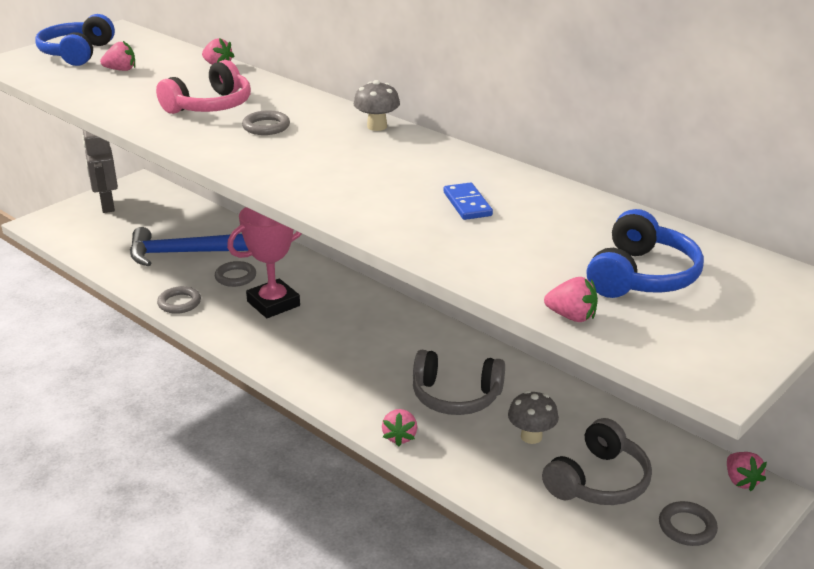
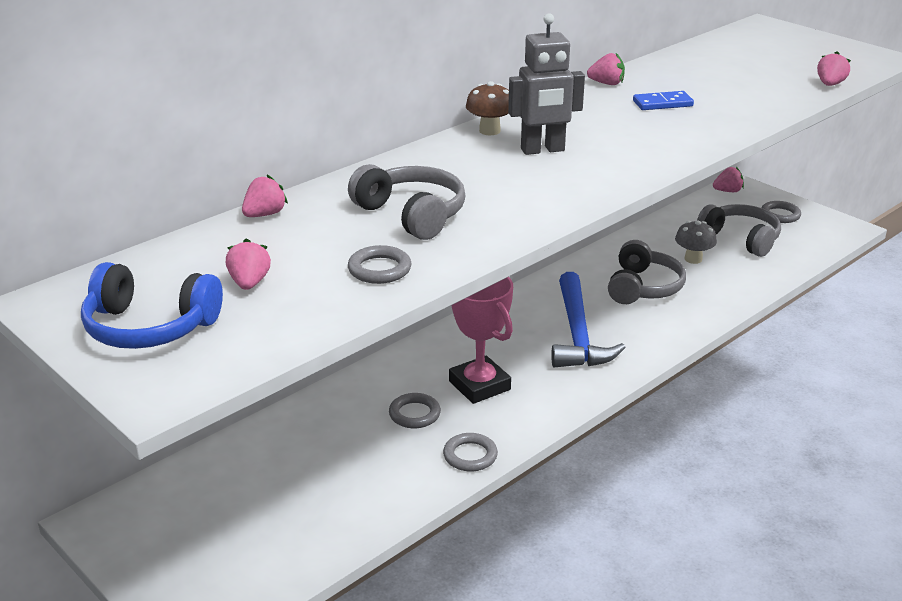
camera: 85 degrees left, 0 degrees up
(107, 206) = (165, 550): grey robot -> grey robot (542, 150)
(186, 253) = (343, 457): blue hammer -> blue hammer (577, 334)
(210, 106) = (412, 215): pink headphones -> grey headphones
(266, 127) = (482, 182): grey ring -> grey ring (379, 269)
(377, 126) = (489, 131): grey mushroom -> brown mushroom
(400, 437) = (704, 317): pink strawberry -> pink strawberry (606, 83)
(641, 276) = (766, 62): blue headphones -> none

